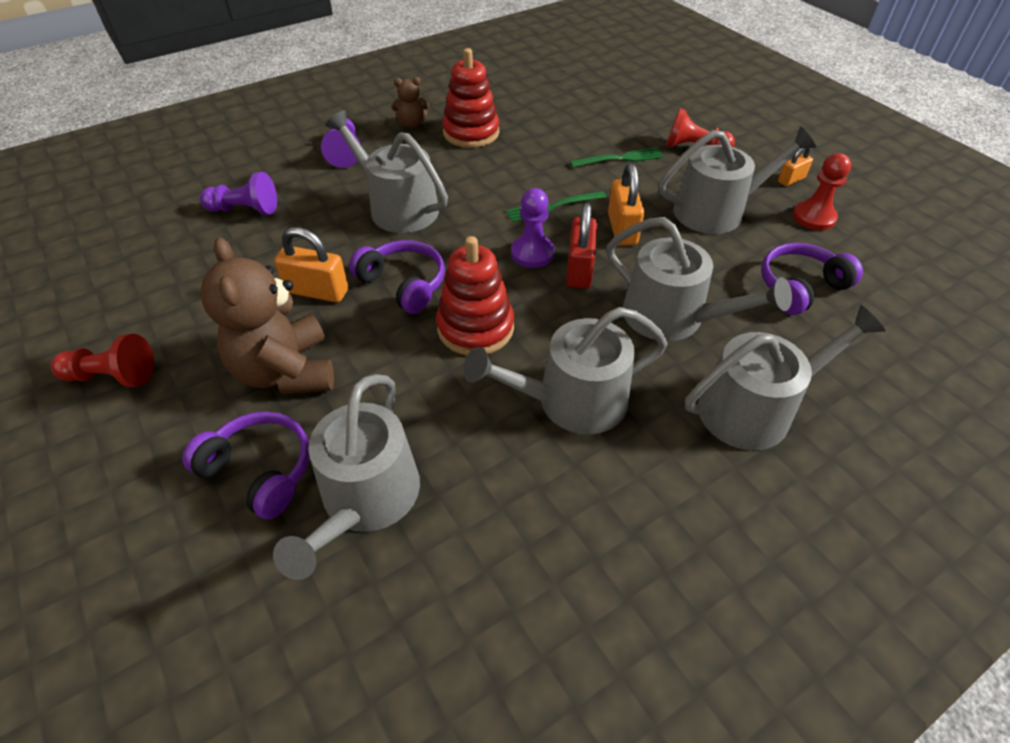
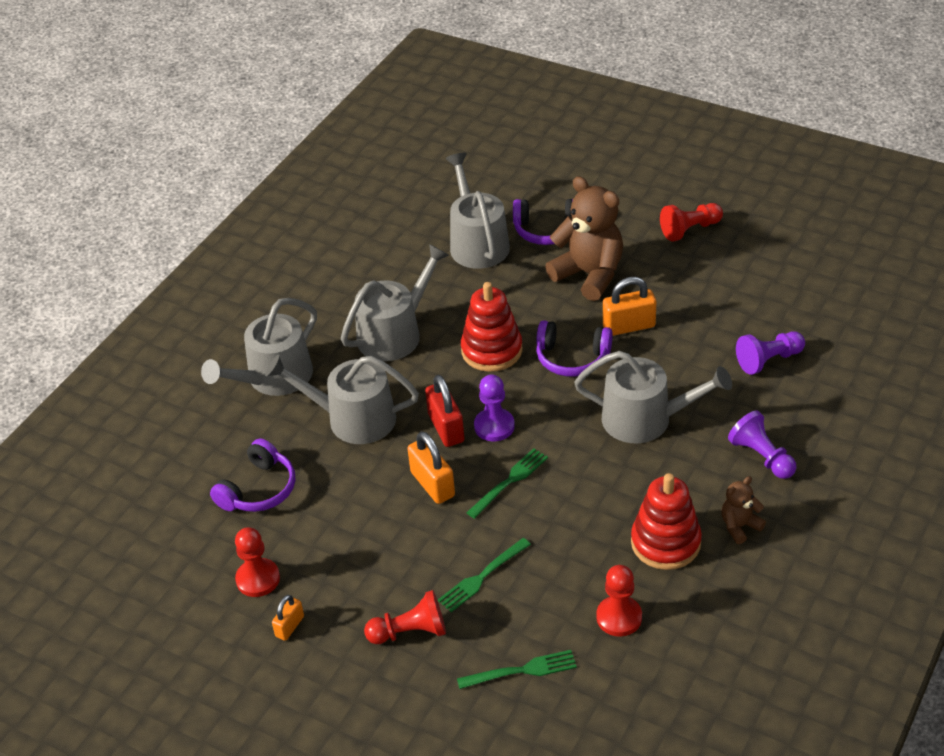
camera: 155 degrees right, 5 degrees down
(541, 111) = (619, 617): none -> red pawn
(626, 109) = (521, 670): none -> green fork
(716, 211) = (354, 546): grey watering can -> none

